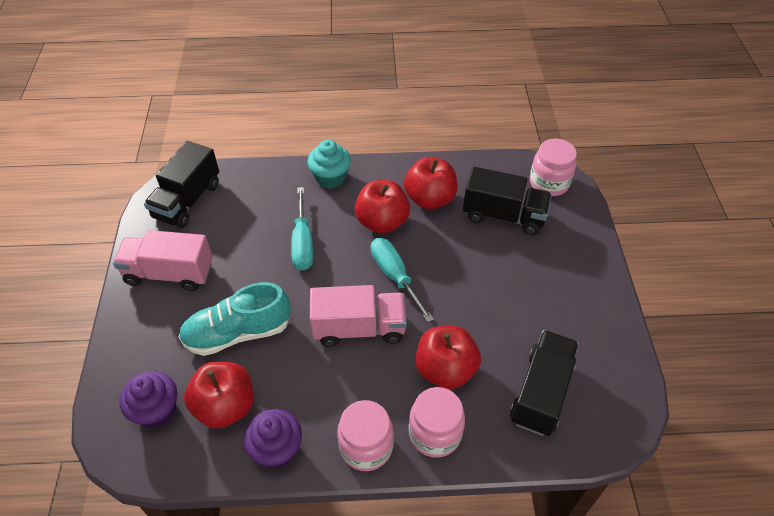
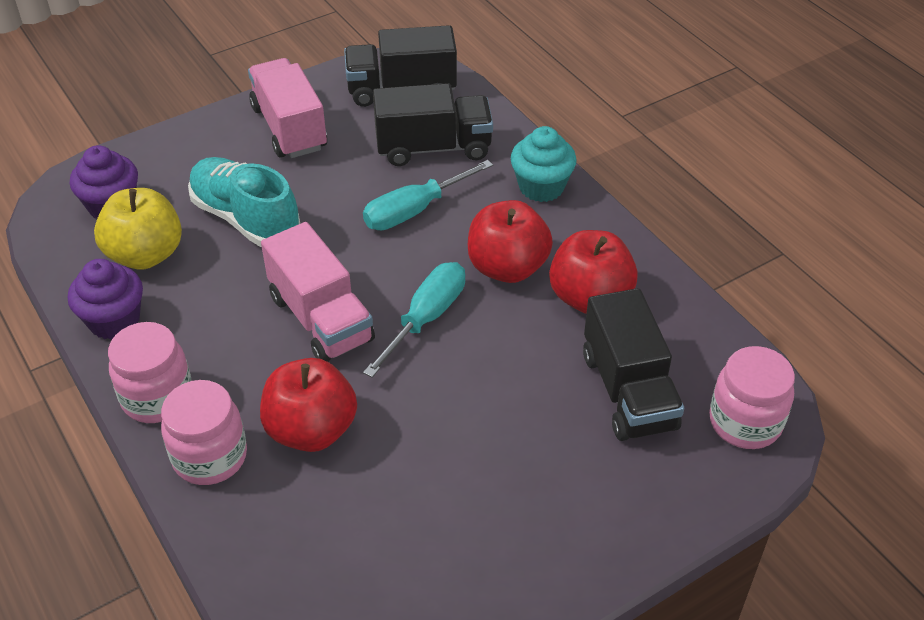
camera: 60 degrees right, 5 degrees down
(225, 406) = (145, 254): red apple -> yellow apple
(541, 392) = (338, 551): black truck -> black truck (433, 148)

